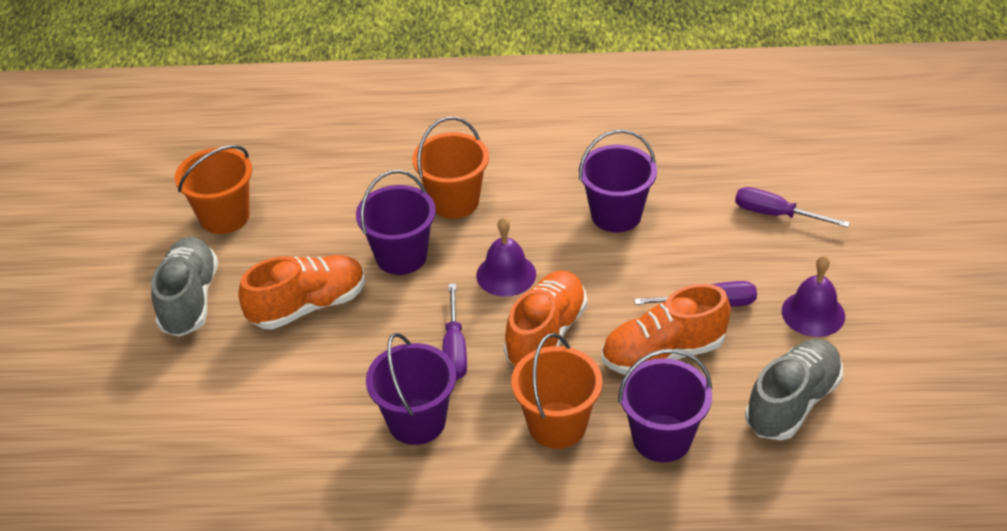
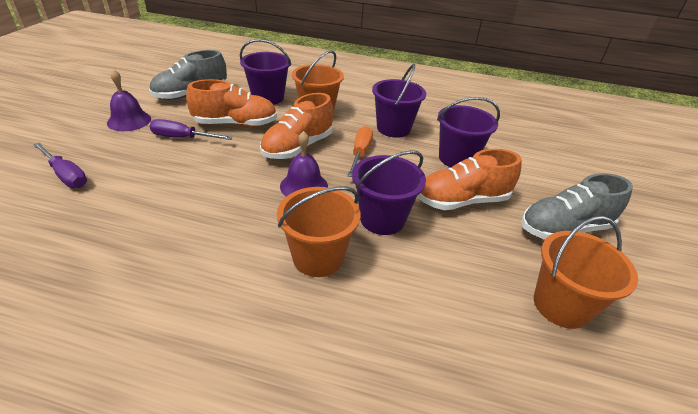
camera: 170 degrees left, 5 degrees down
(189, 300) = (564, 229): grey shoe -> grey shoe turned 60 degrees clockwise
(454, 349) = (360, 153): purple screwdriver -> orange screwdriver
(616, 215) = (185, 207): purple bucket -> purple bucket (457, 158)

